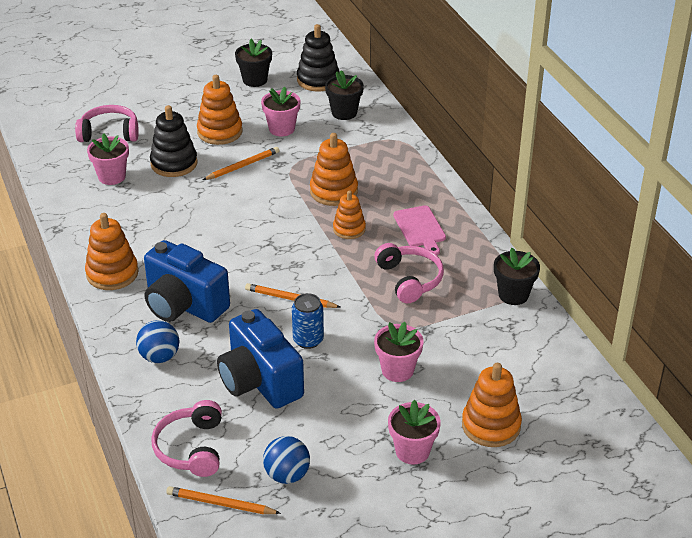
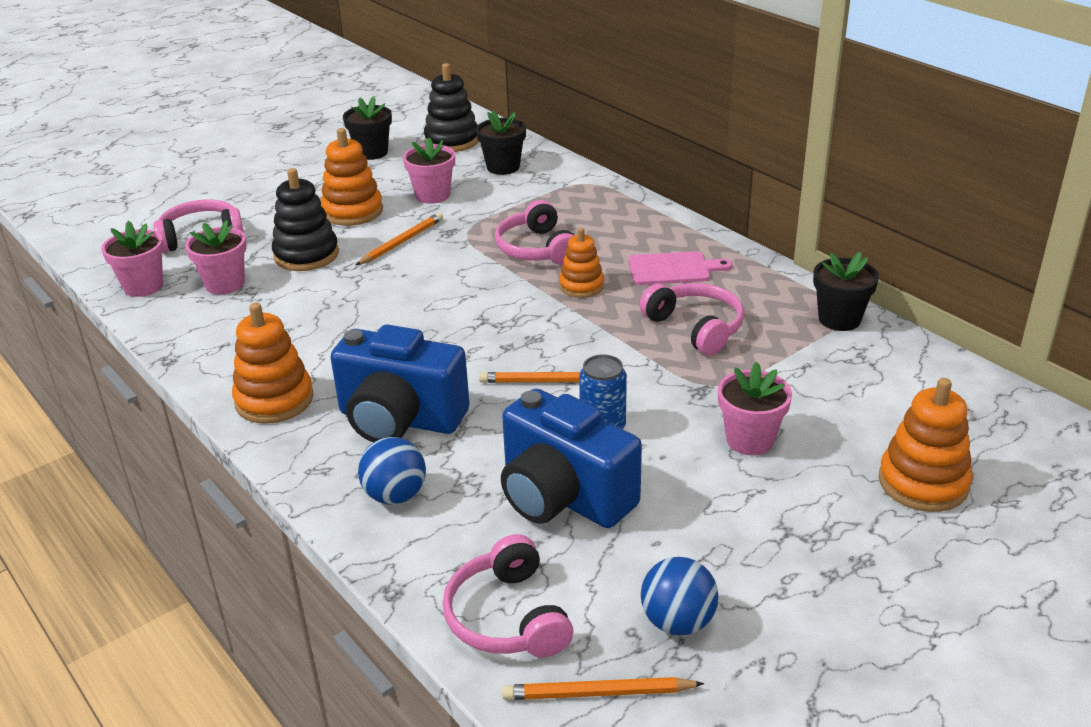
camera: 15 degrees left, 5 degrees down
(333, 191) = (537, 249): orange stacking toy -> pink headphones
(412, 451) = (840, 542): pink flower pot -> pink flower pot (143, 286)
(420, 228) = (673, 269): pink cutting board -> pink cutting board turned 60 degrees counterclockwise

